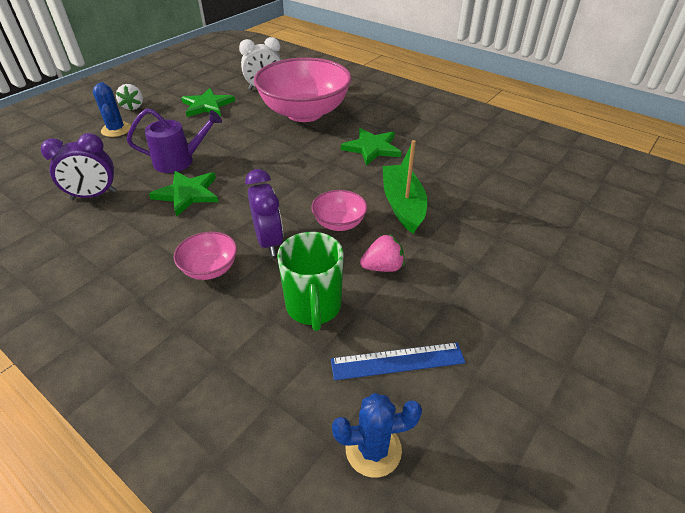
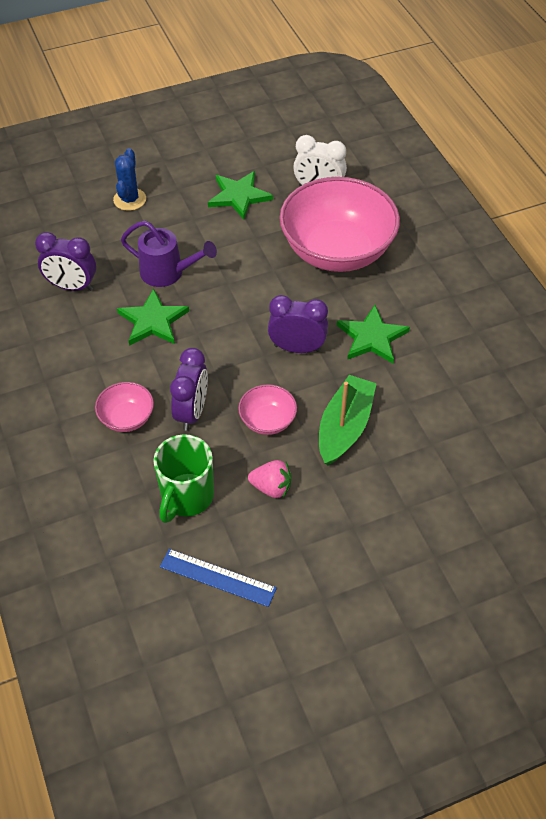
camera: 30 degrees right, 10 degrees up
(133, 107) = (162, 168): white strawberry -> none
(323, 171) = (297, 348): none -> purple clock
(373, 449) = (151, 630): blue cactus -> none

